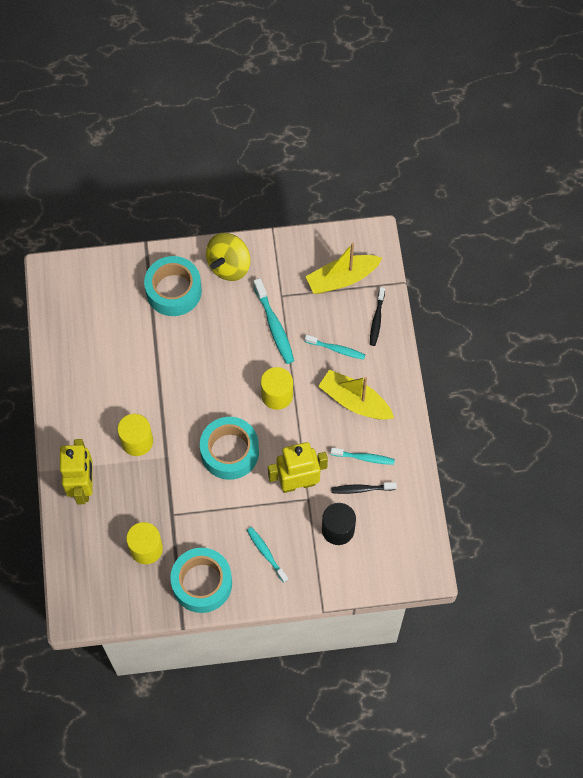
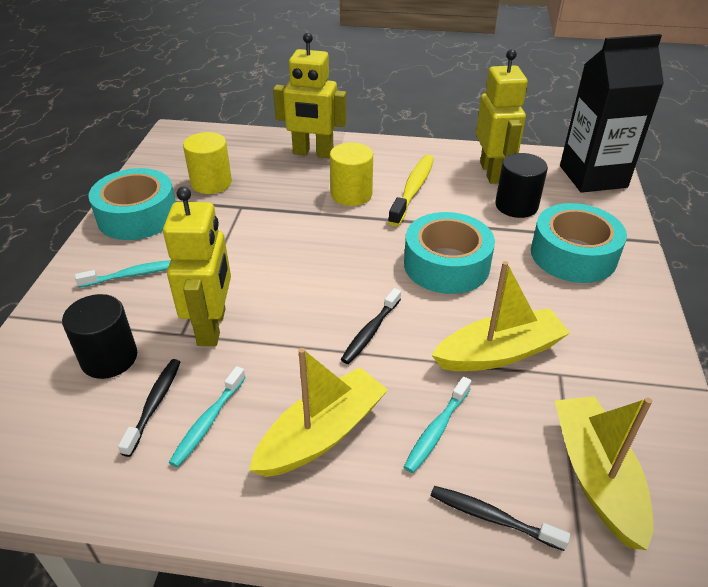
camera: 105 degrees right, 25 degrees down
(72, 279) = (593, 176): none -> black carton
(82, 348) = (492, 172): none -> yellow robot
(120, 400) = (413, 189): none -> yellow toothbrush
(124, 328) = (516, 206): none -> black cylinder
(229, 266) = (620, 319): yellow spinning top -> none
(229, 452) = (299, 267): turquoise tape -> turquoise tape (446, 265)
(274, 326) = (499, 353): turquoise toothbrush -> yellow boat
(277, 395) = (370, 332): yellow cylinder -> black toothbrush

